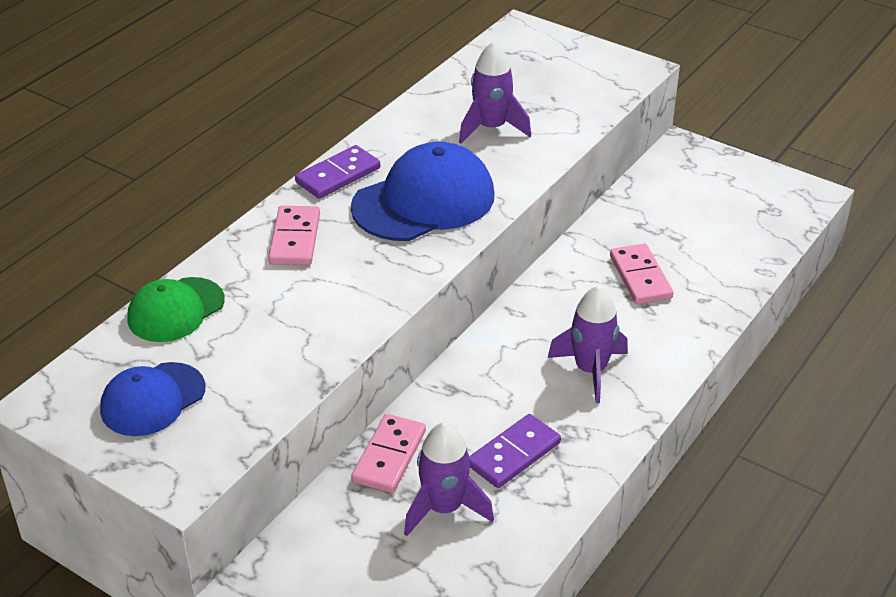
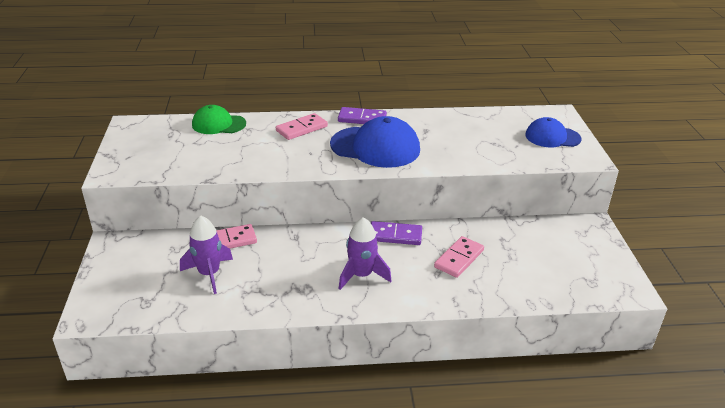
camera: 50 degrees right, 5 degrees down
(152, 399) = (155, 144): blue cap -> blue cap (552, 137)
(491, 128) = (461, 140): purple rocket -> none
(513, 454) = (269, 278): purple domino -> purple domino (395, 235)

